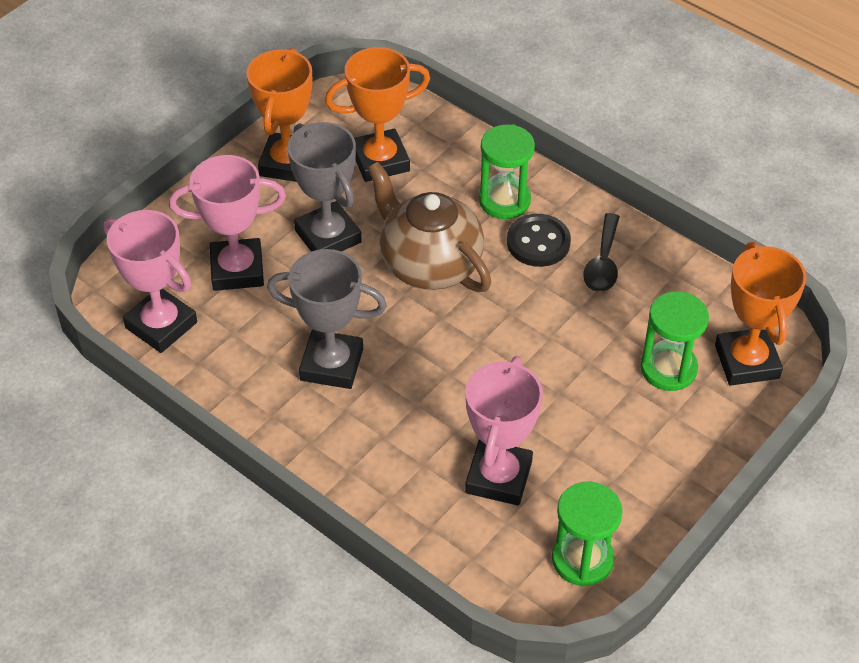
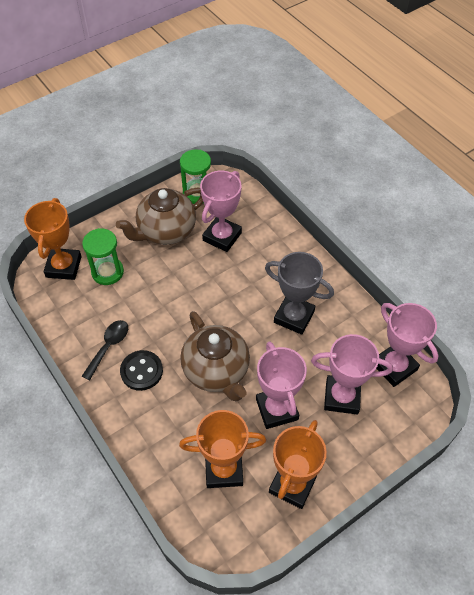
camera: 165 degrees left, 5 degrees up
(328, 236) = (277, 409): grey trophy -> pink trophy
(504, 200) = (149, 410): green hourglass -> none
(606, 463) = (166, 231): none -> brown teapot

